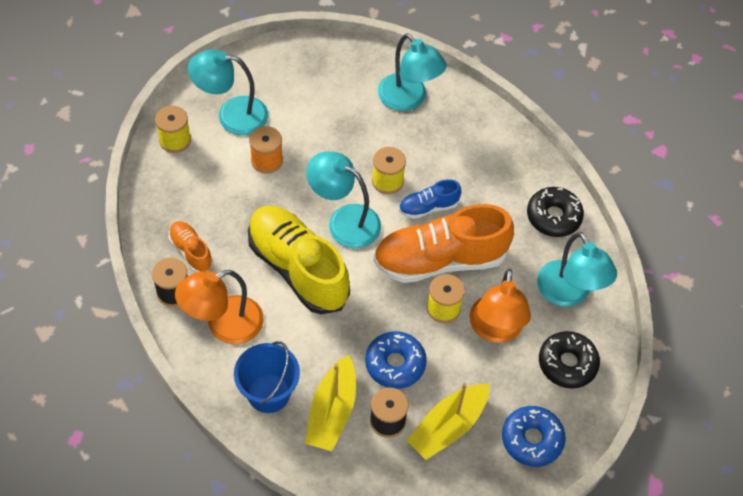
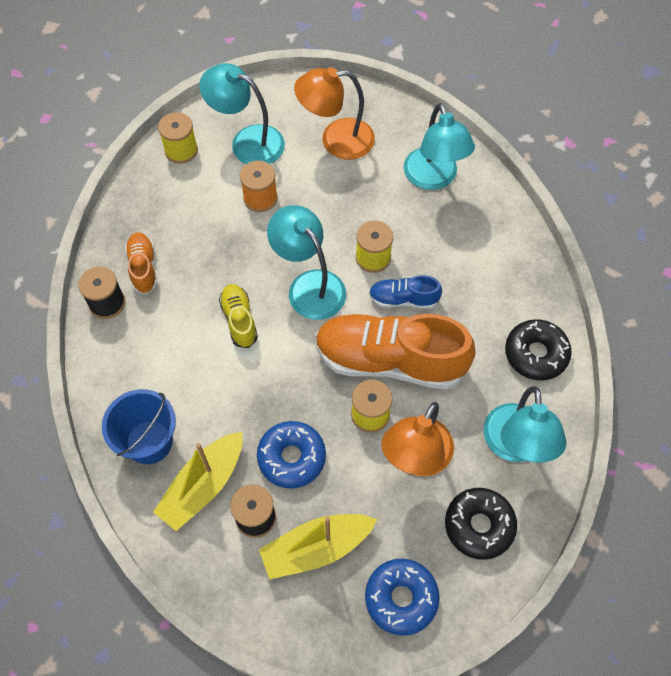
camera: 25 degrees right, 5 degrees up
(224, 325) = (139, 354): orange lamp -> orange lamp (336, 140)
(298, 268) = (239, 320): yellow shoe -> yellow shoe, size x0.48

